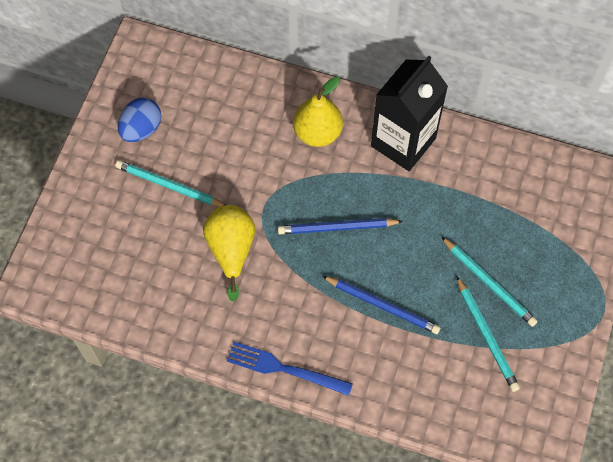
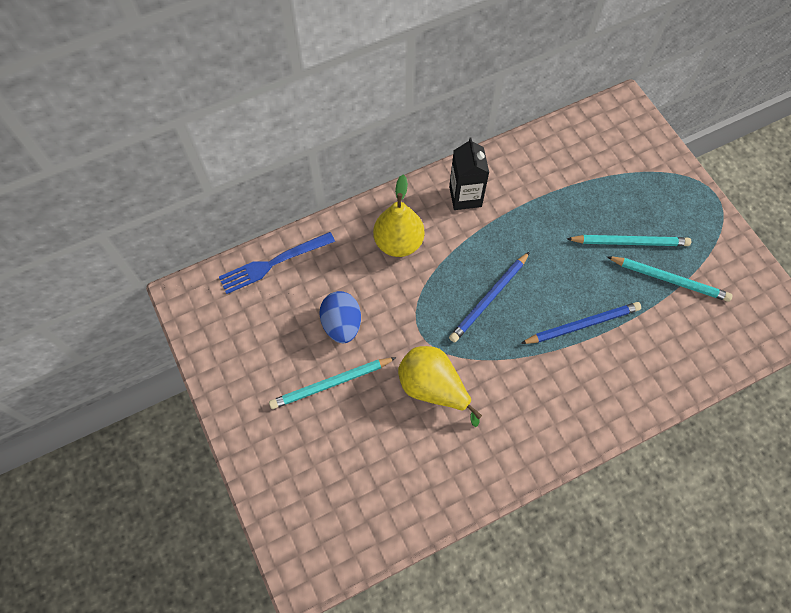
camera: 45 degrees left, 0 degrees up
(141, 129) = (259, 360): blue egg -> blue egg (342, 324)
(285, 369) = (570, 438): blue fork -> blue fork (273, 263)
(403, 142) = (465, 196): black carton -> black carton, size x0.61

